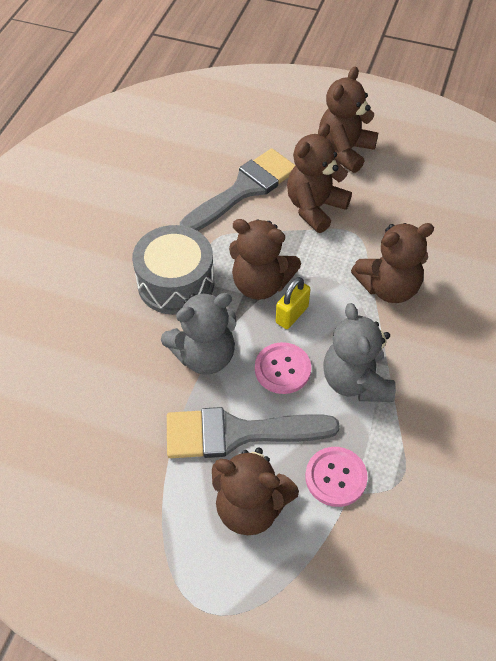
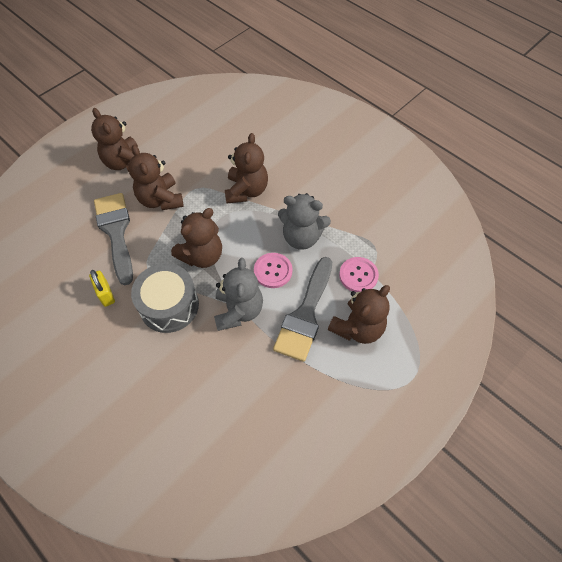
camera: 65 degrees left, 5 degrees up
(292, 315) = (236, 249): yellow padlock -> yellow padlock (106, 294)

